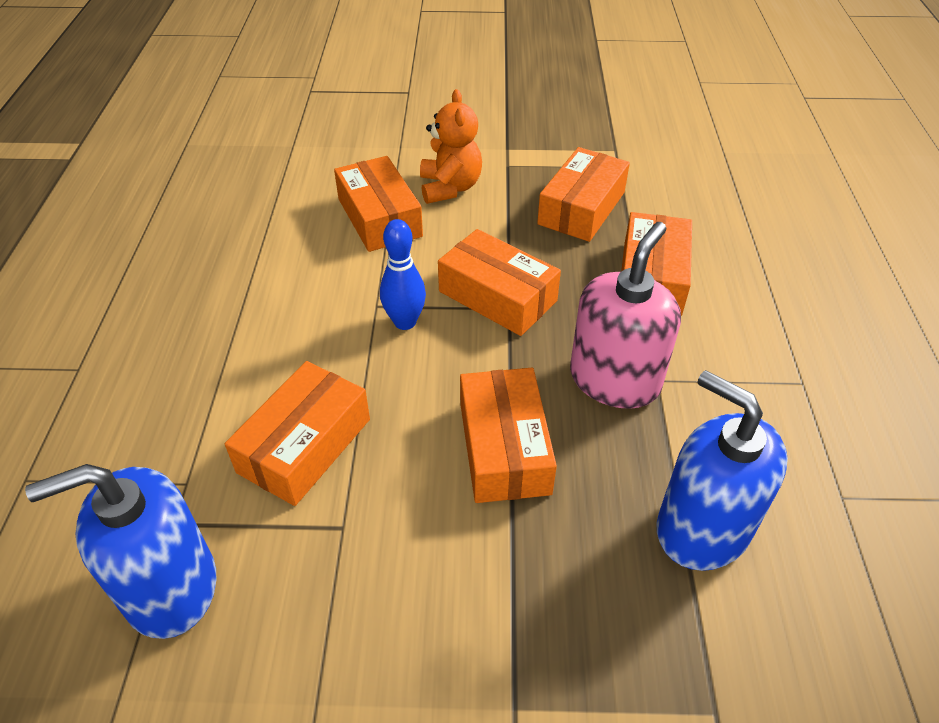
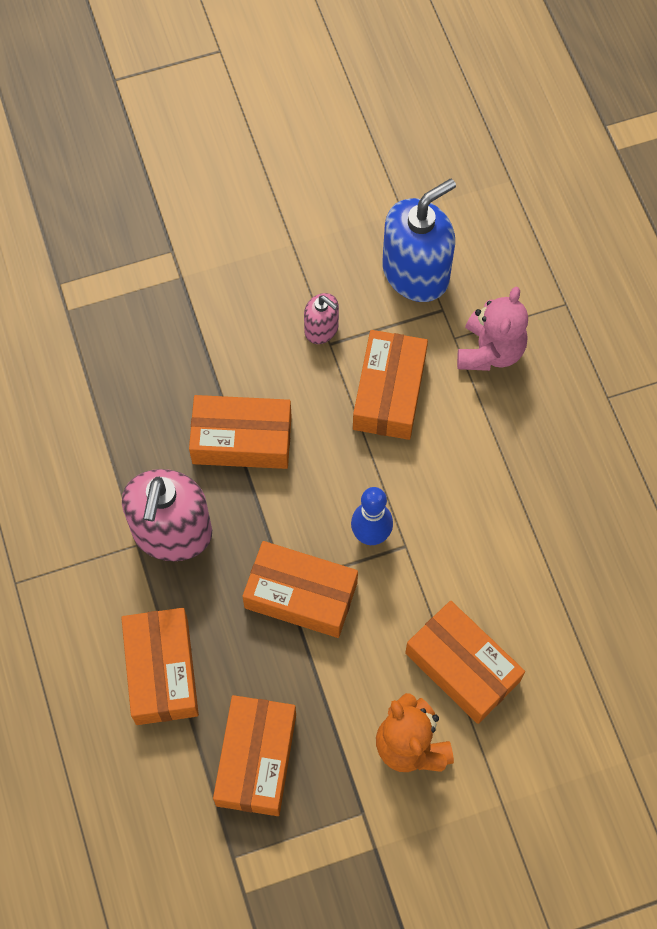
camera: 160 degrees right, 20 degrees up
(157, 454) = (490, 351): none -> pink teddy bear
(343, 550) = (321, 329): none -> pink soap dispenser
(504, 448) = (242, 439): orange box -> orange box turned 60 degrees counterclockwise
(702, 528) = (86, 422): blue soap dispenser -> none

